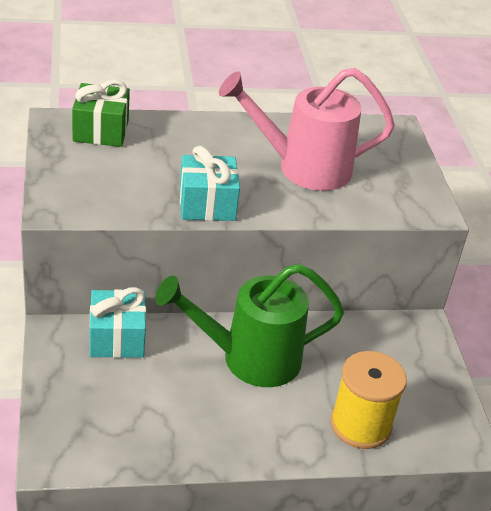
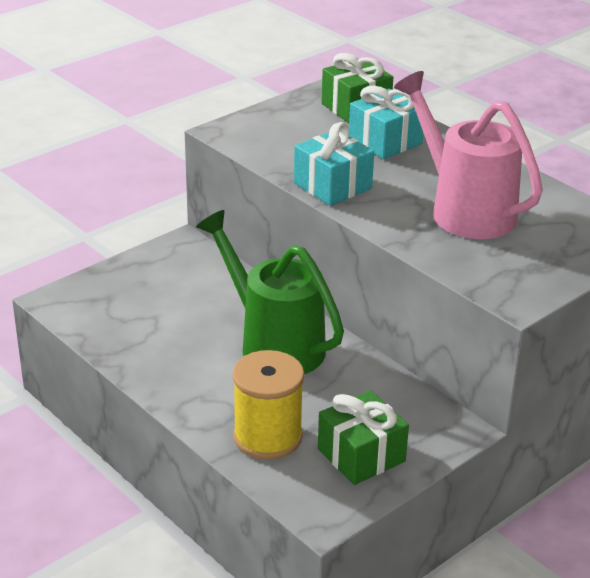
camera: 60 degrees right, 5 degrees down
(117, 338) = (213, 271): turquoise gift -> turquoise gift (385, 141)
(417, 388) = (361, 455): none -> green gift

